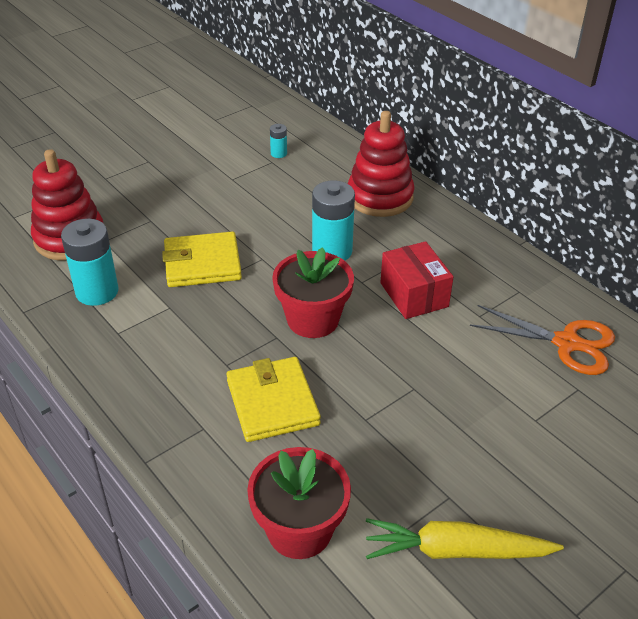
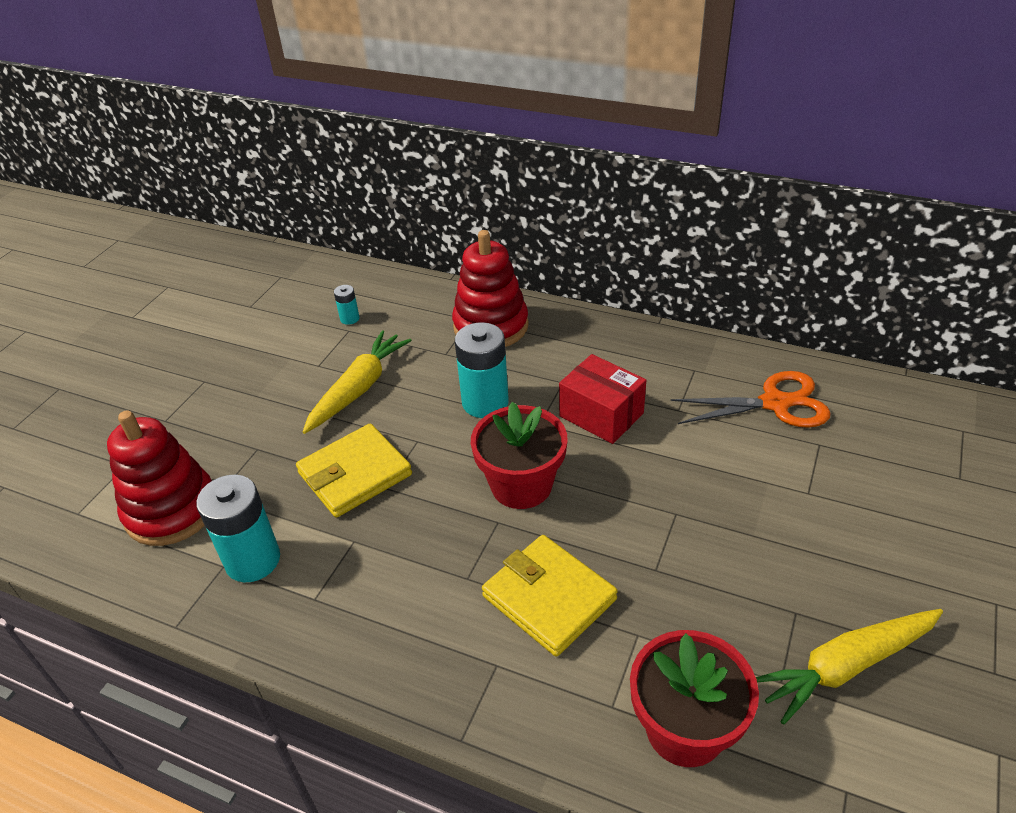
camera: 25 degrees left, 0 degrees up
(248, 206) = (359, 388): none -> yellow carrot

